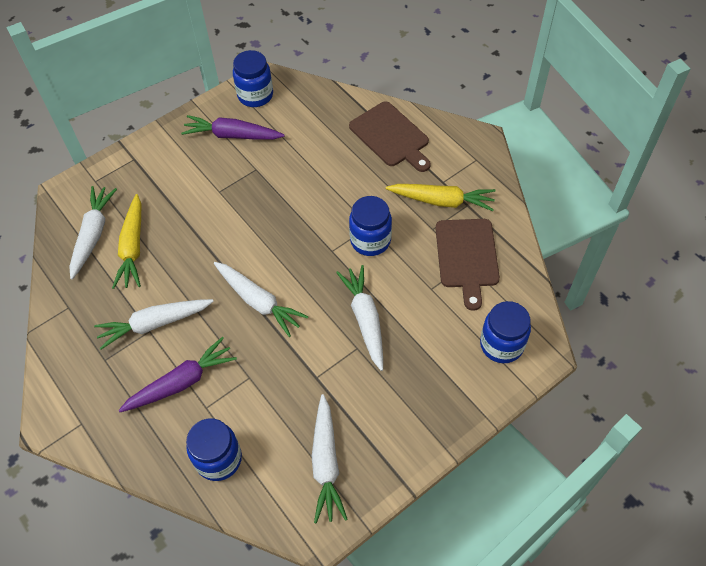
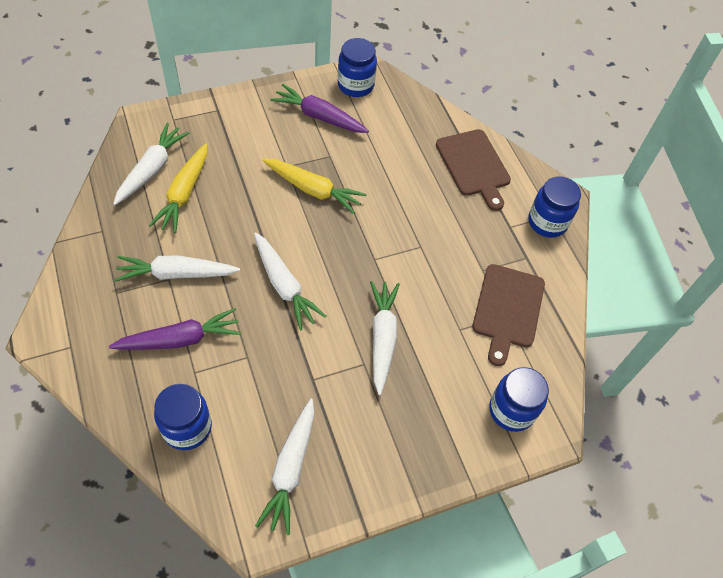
camera: 10 degrees right, 0 degrees up
(370, 240) = (416, 261): blue jar -> blue jar (547, 222)
(442, 201) = (502, 245): yellow carrot -> yellow carrot (313, 190)

